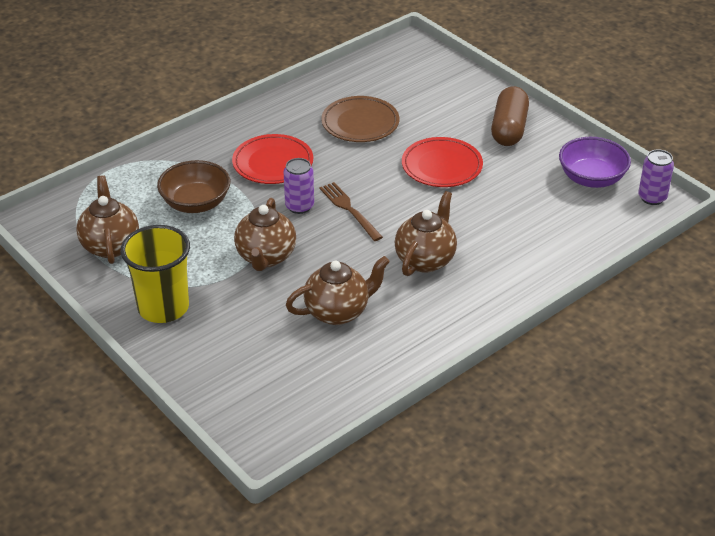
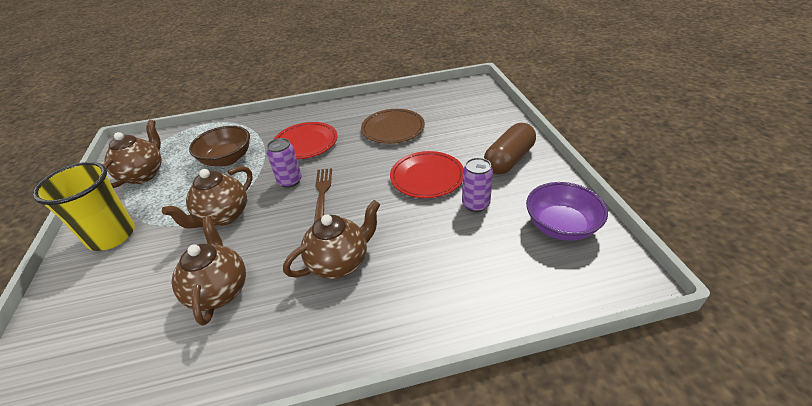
camera: 30 degrees right, 0 degrees up
(338, 312) = (219, 291): brown teapot -> brown teapot turned 105 degrees counterclockwise
(652, 197) = (620, 268): purple can -> purple can (475, 204)

